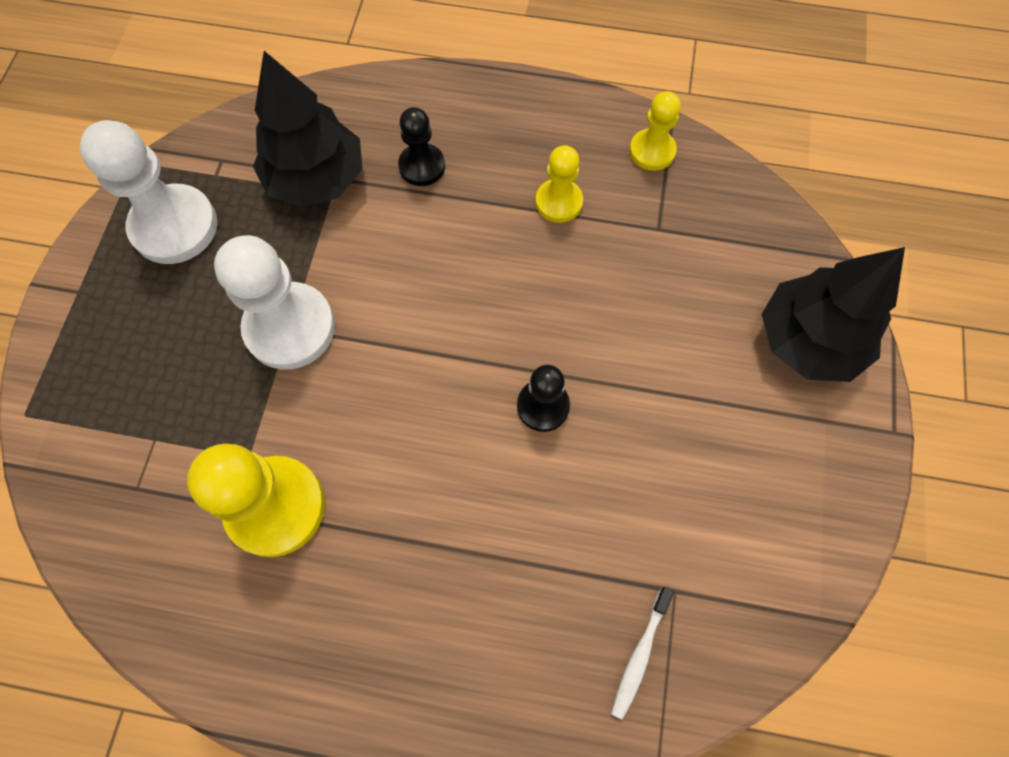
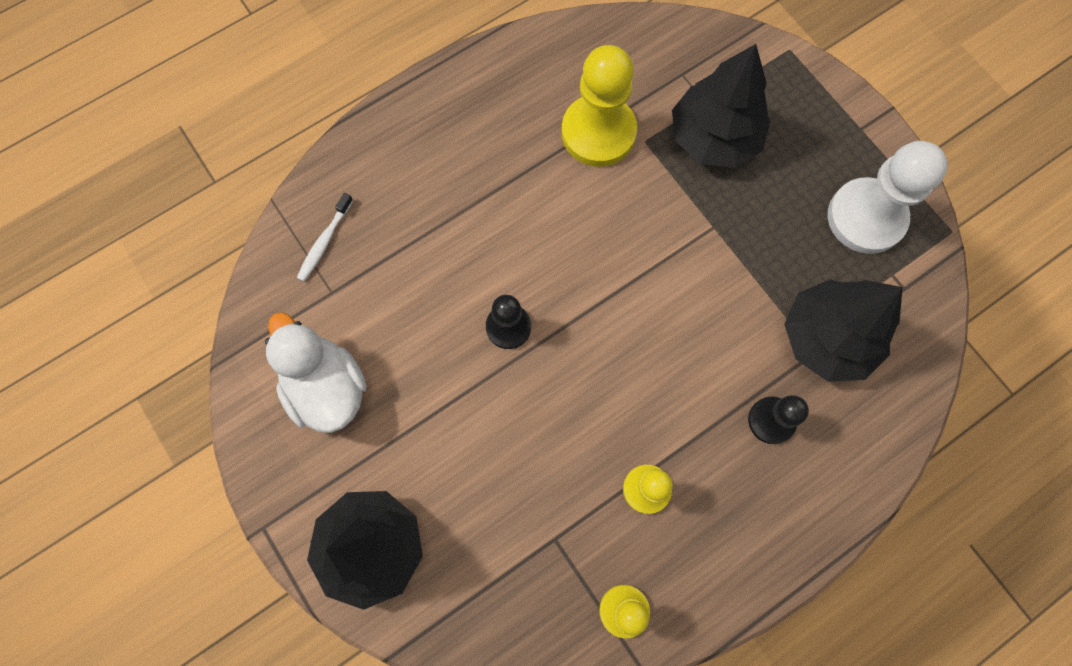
camera: 135 degrees right, 5 degrees up
(191, 400) = (713, 137): none -> black tree
(290, 328) = (713, 227): white pawn -> none
(640, 655) = (324, 242): white toothbrush -> white toothbrush turned 135 degrees counterclockwise
(750, 500) = (327, 387): none -> white duck

